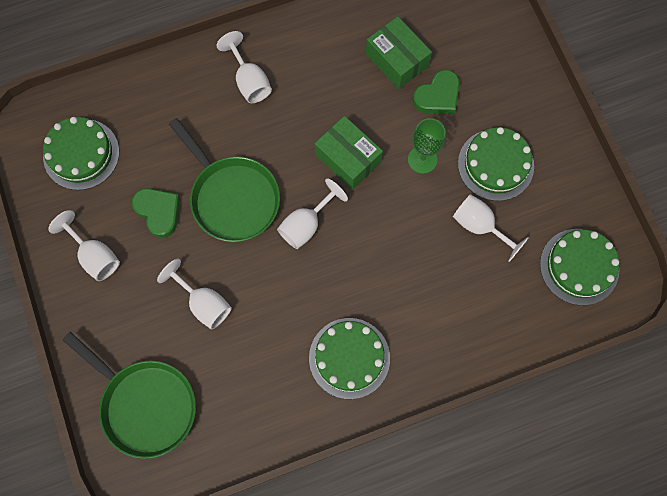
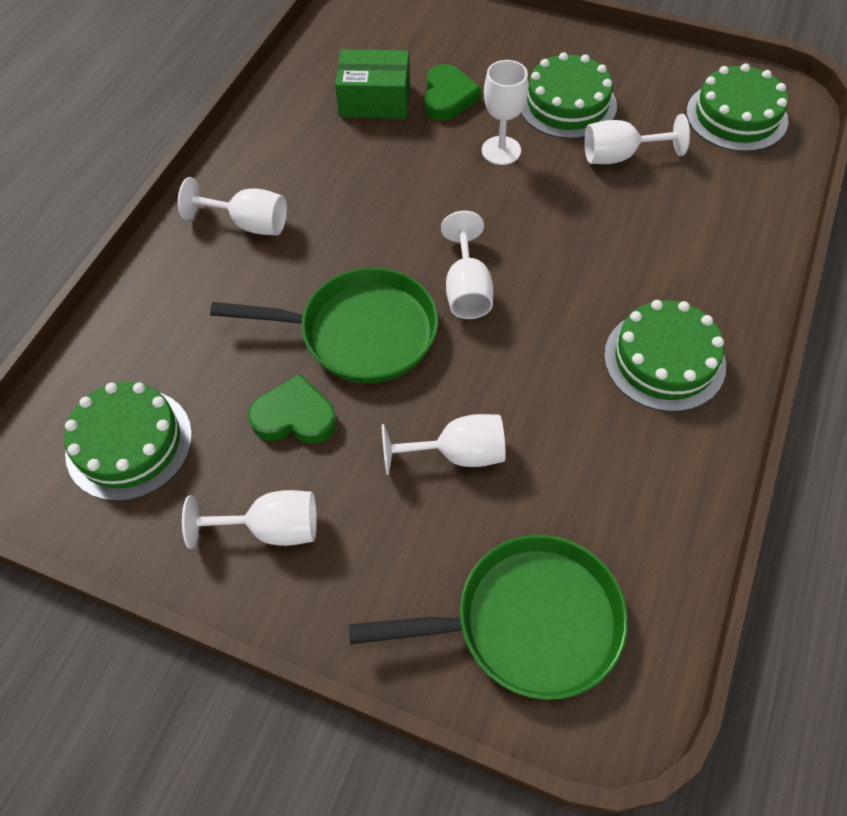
camera: 45 degrees left, 15 degrees down
(348, 158) = (433, 205): green box -> none
(422, 159) = (501, 150): green goblet -> white goblet

